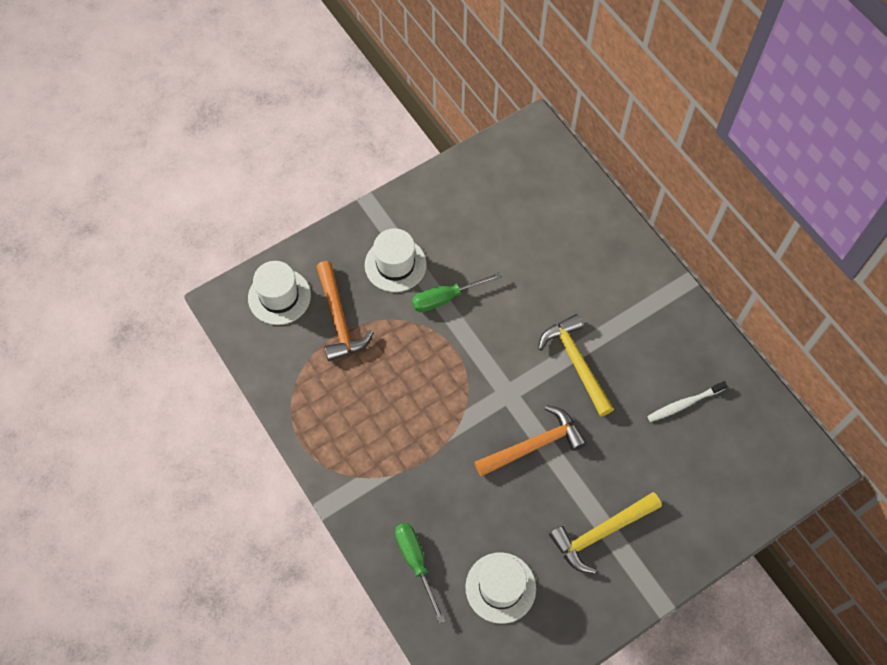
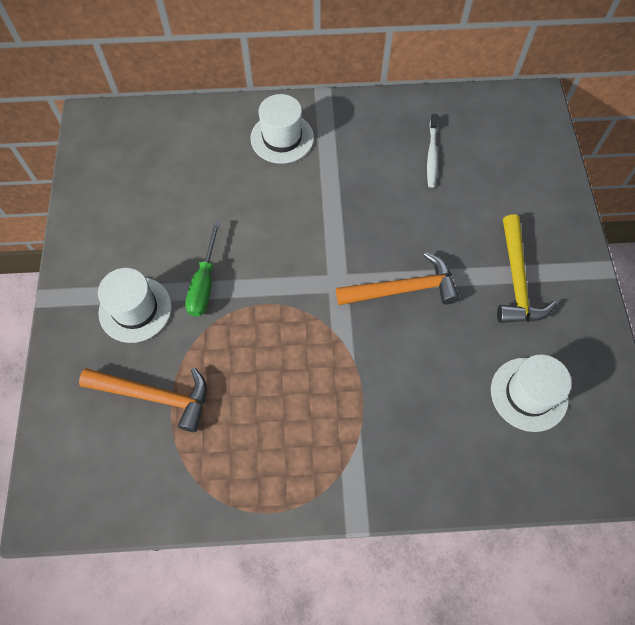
camera: 60 degrees left, 0 degrees up
(279, 296) = (84, 445): white hat -> white hat (282, 138)
(416, 562) = (465, 461): green screwdriver -> none
(533, 445) = (402, 289): orange hammer -> orange hammer turned 75 degrees clockwise
(576, 363) = (344, 212): yellow hammer -> none

